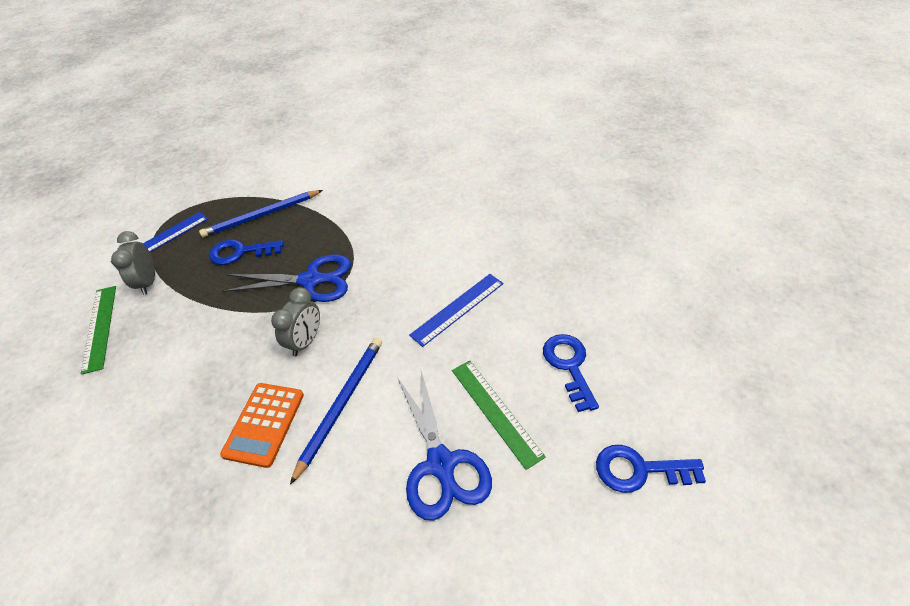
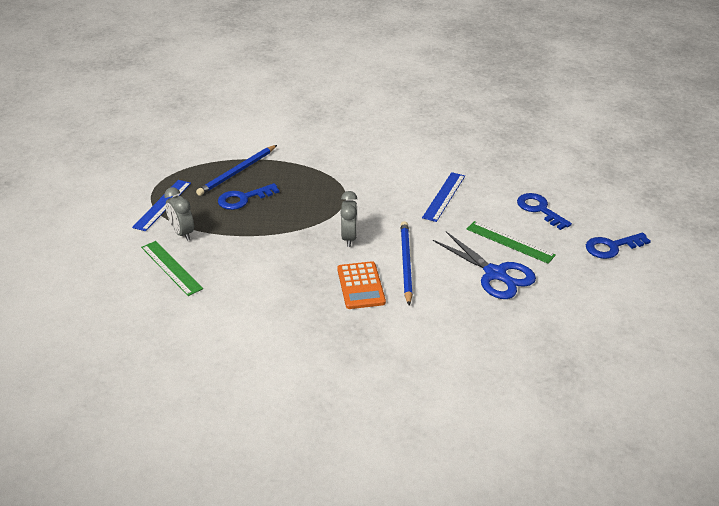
camera: 25 degrees left, 10 degrees down
(312, 280) = (320, 203): blue scissors -> none

